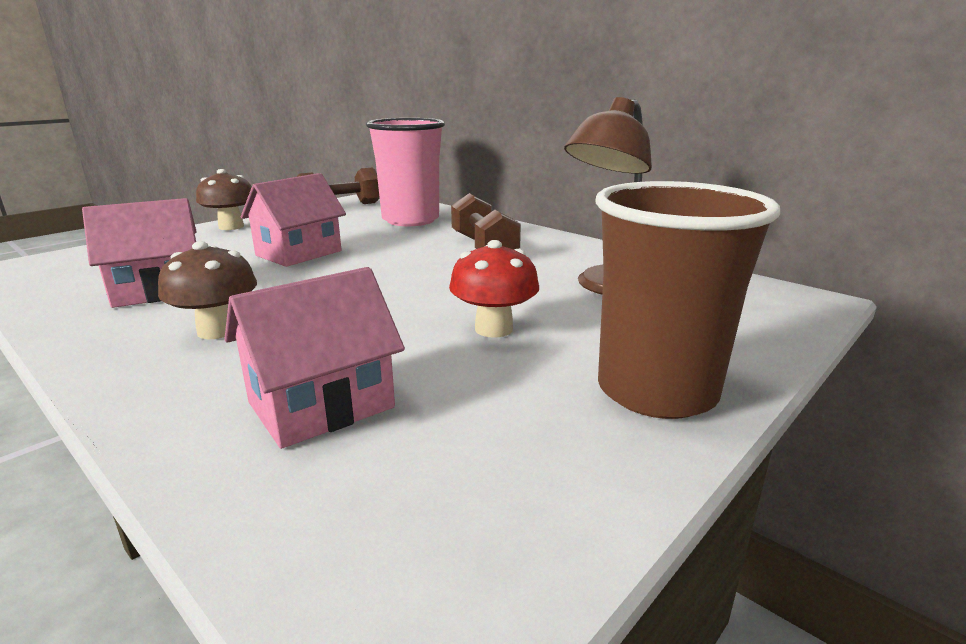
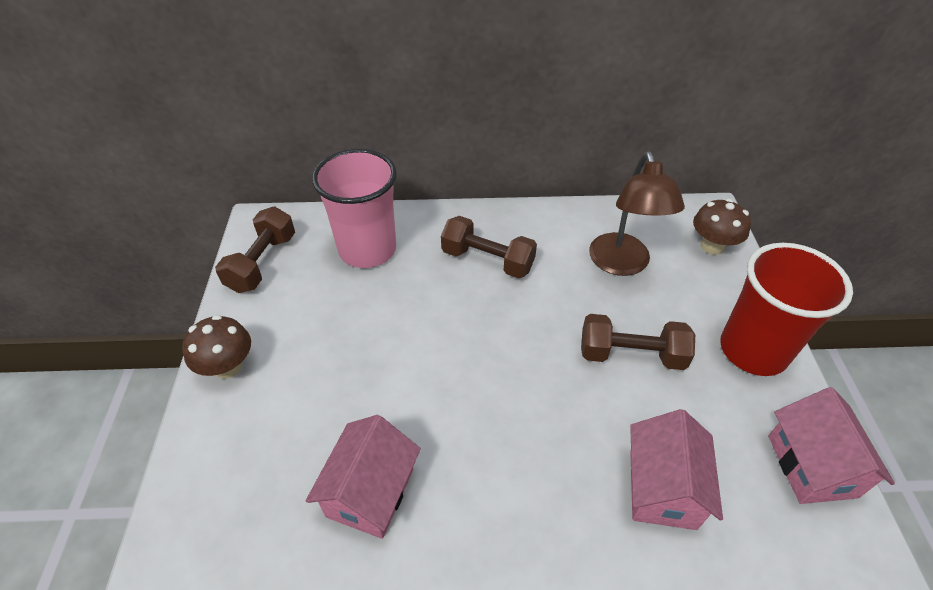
camera: 45 degrees left, 25 degrees up
(218, 331) = (502, 489): brown mushroom -> brown mushroom (712, 246)
(299, 253) = (375, 363): pink house -> pink house (811, 466)
(493, 329) = (631, 355): red mushroom -> brown dumbbell
(656, 391) = (753, 350): brown cup -> red cup

